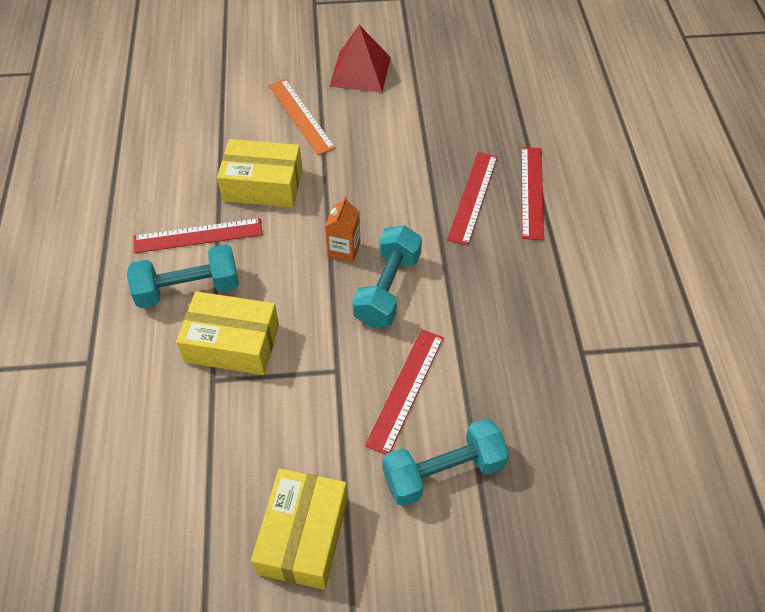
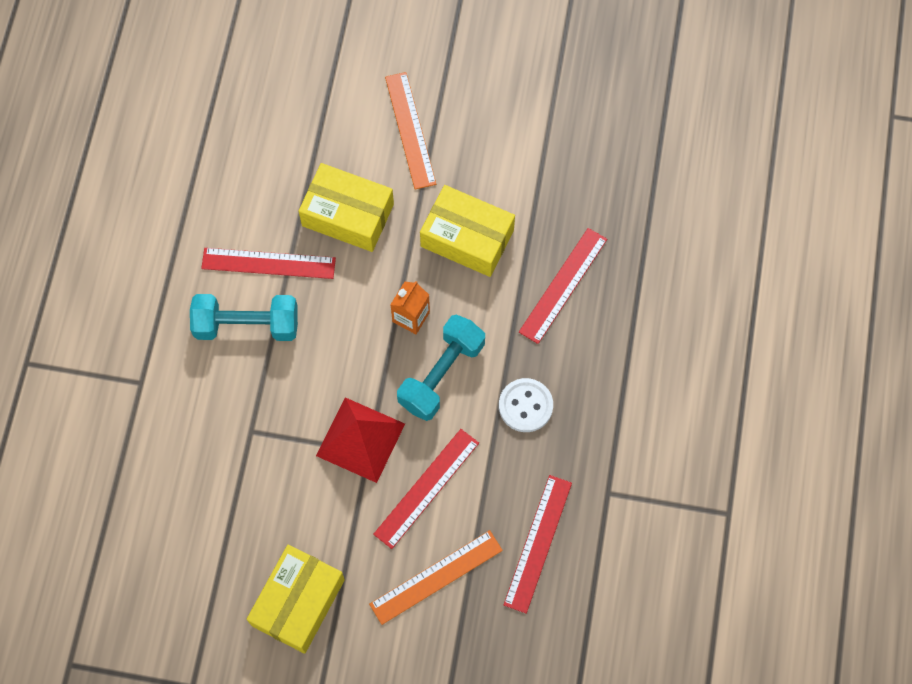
camera: 15 degrees right, 15 degrees up
(232, 343) = (277, 397): yellow box -> yellow box (467, 238)
(360, 71) = (493, 81): red pyramid -> red pyramid (360, 439)
(443, 472) = (436, 577): turquoise dumbbell -> orange ruler
(475, 297) = (525, 406): none -> white button
(532, 192) = (628, 294): red ruler -> red ruler (538, 543)

